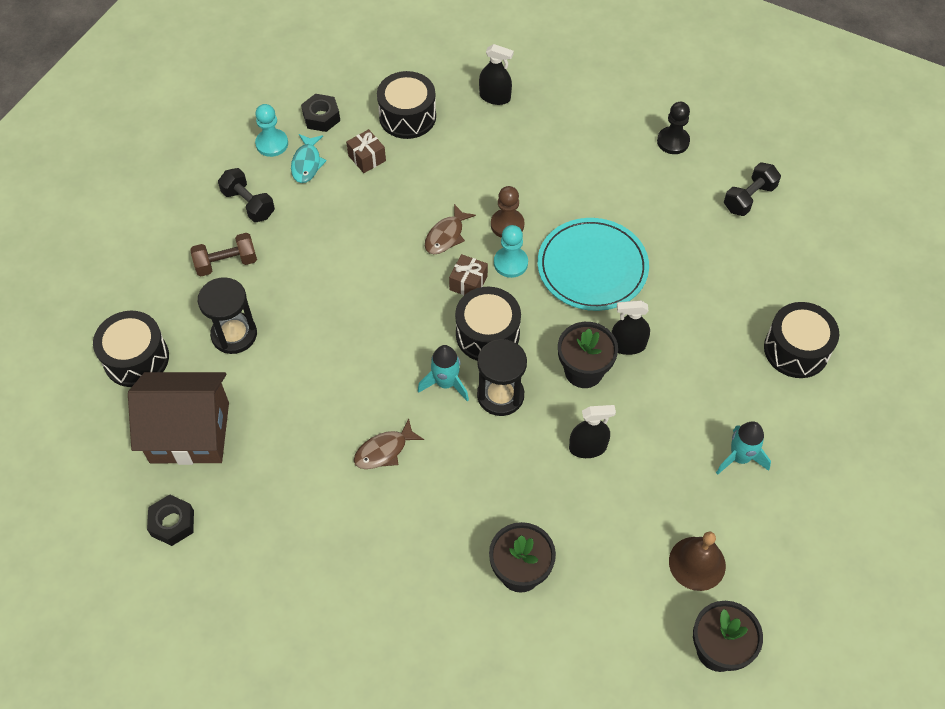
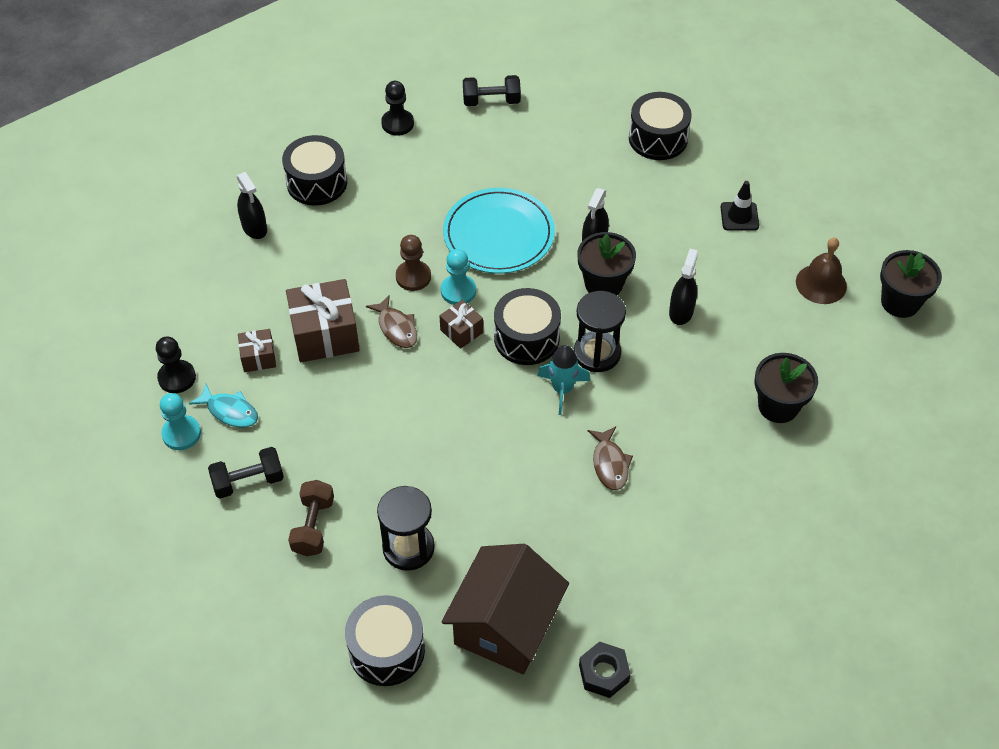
camera: 65 degrees left, 5 degrees down
(321, 117) = (177, 378): black nut -> black pawn
(407, 116) = (228, 305): black drum -> black drum (317, 182)
(413, 190) = (325, 334): none -> brown gift
(495, 97) = (254, 228): black spray bottle -> black spray bottle turned 105 degrees clockwise
(740, 458) = (739, 216): turquoise rocket -> black traffic cone
(749, 198) = (491, 101): black dumbbell -> black dumbbell turned 75 degrees counterclockwise

